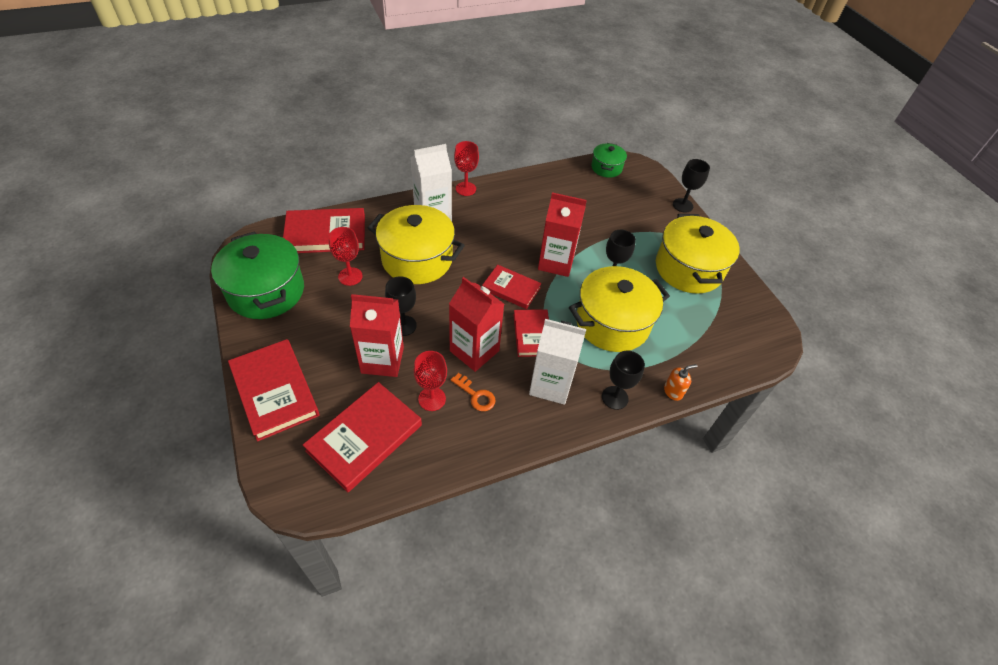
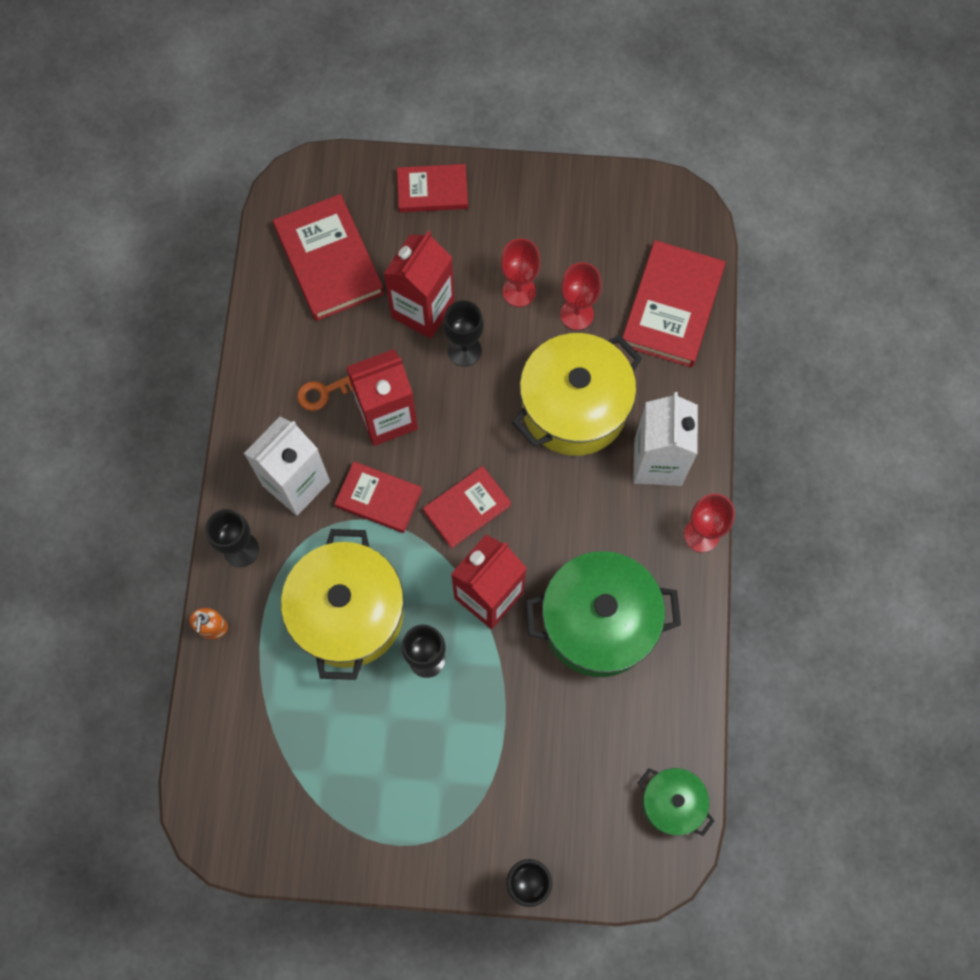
camera: 120 degrees right, 20 degrees up
(266, 291) = (591, 213): green pot -> green pot (598, 622)
(275, 391) = (432, 190): red book -> red book, size x0.62
(432, 399) = (343, 343): red goblet -> red goblet (519, 291)
(688, 269) = (390, 792): yellow pot -> none

